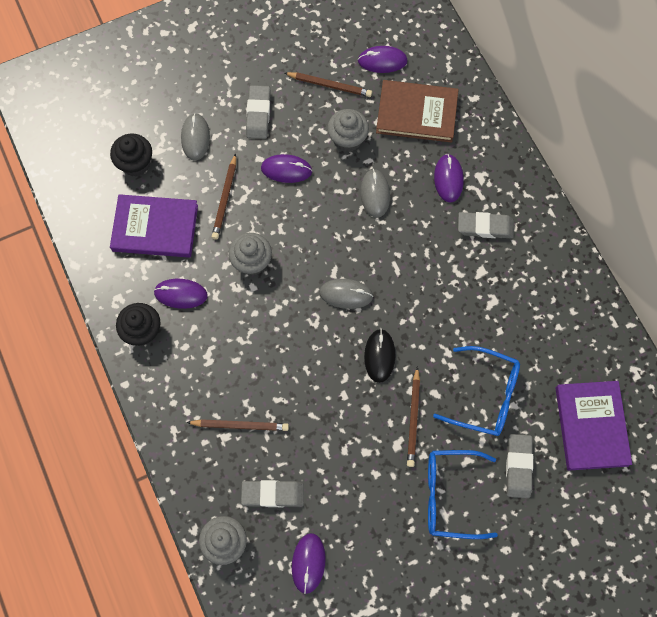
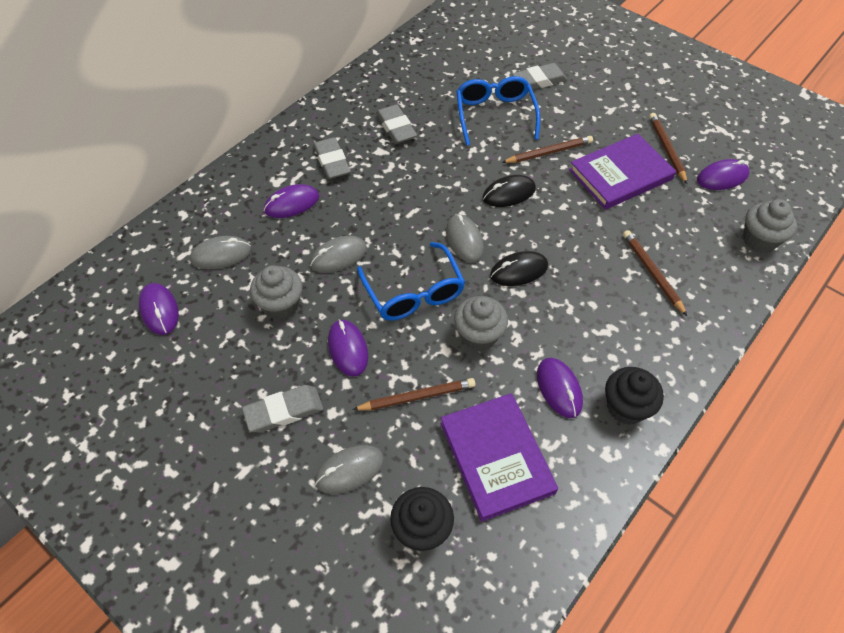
camera: 115 degrees left, 15 degrees down
(273, 494) = (690, 223): grey eraser -> grey eraser (396, 127)
(294, 321) = (519, 271): none -> black mouse
(329, 85) = (213, 350): brown pencil -> brown pencil (666, 149)
(416, 113) = (221, 255): brown book -> grey mouse
(451, 495) = (593, 110): blue glasses -> blue glasses (413, 292)
(591, 426) = (476, 52): purple book -> purple book (620, 175)

